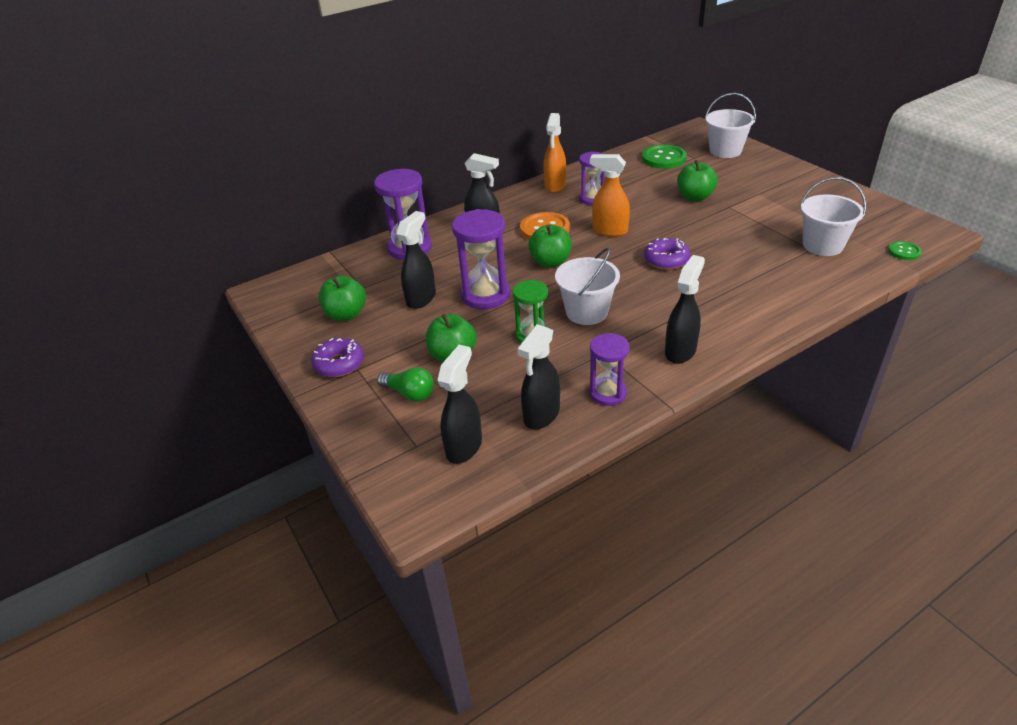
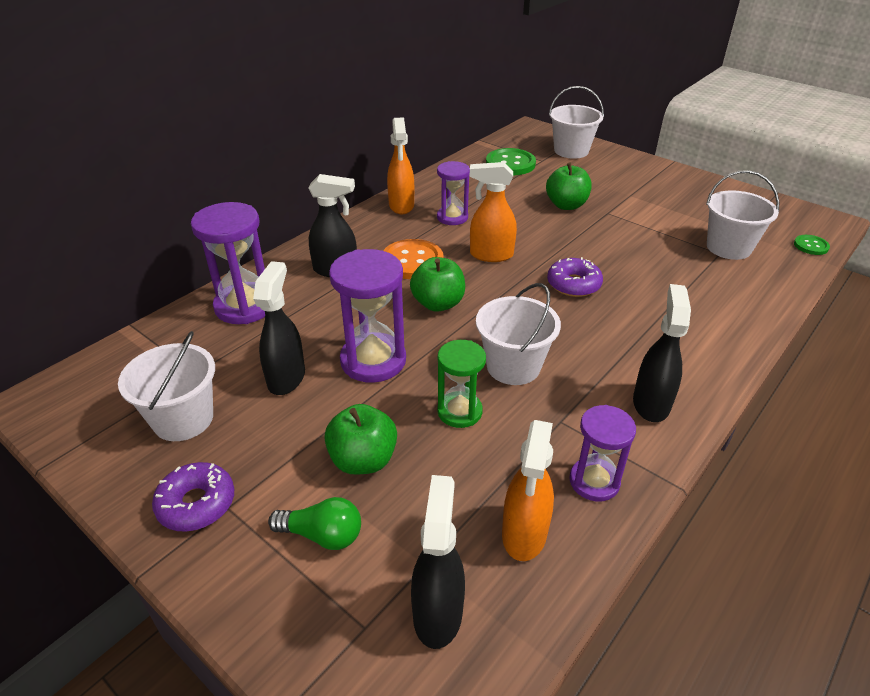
camera: 20 degrees left, 0 degrees up
(346, 314) = (183, 419): green apple -> white bucket
(541, 415) = (524, 534): black spray bottle -> orange spray bottle

